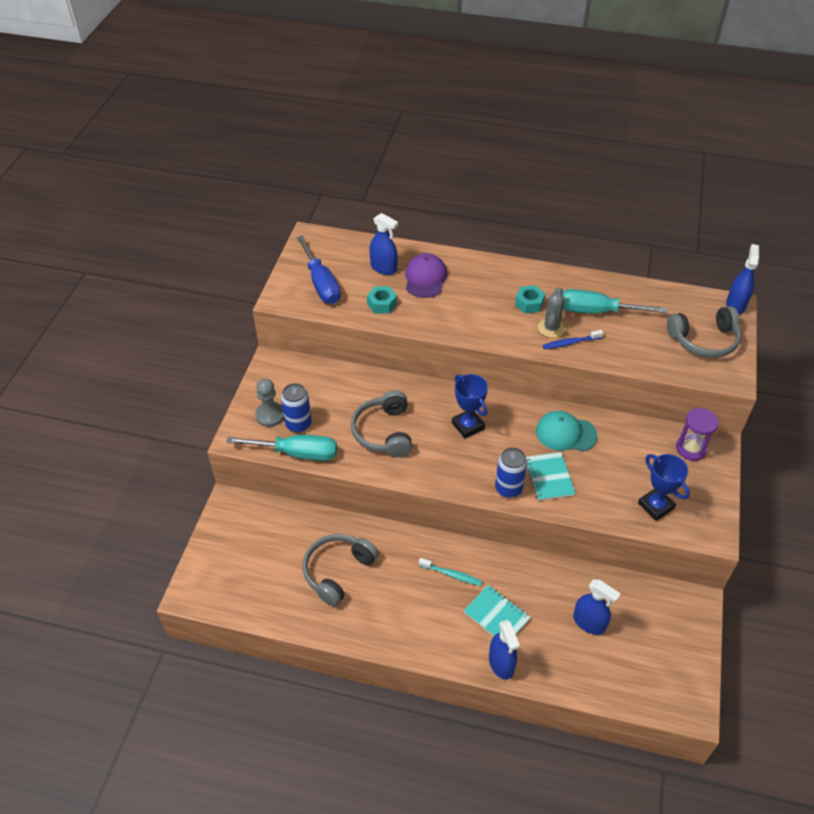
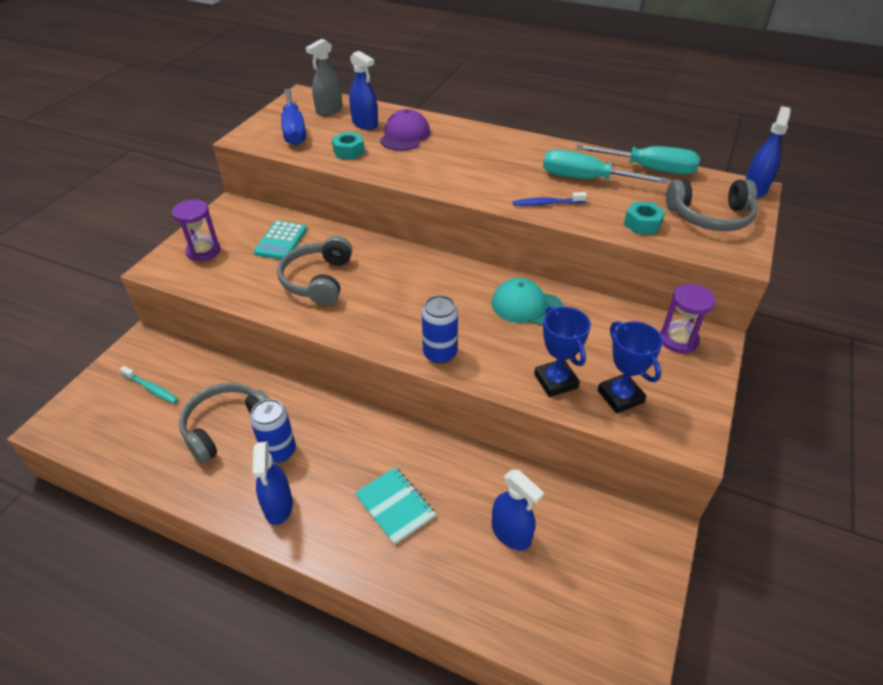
camera: 10 degrees right, 5 degrees down
(270, 415) = (203, 251): grey pawn -> purple hourglass
(296, 453) = (213, 288): turquoise screwdriver -> turquoise screwdriver (648, 169)
(298, 424) = (229, 262): blue can -> blue can (279, 451)
(335, 395) = (281, 241): none -> turquoise calculator
(343, 254) = (329, 110): none -> grey spray bottle
(451, 574) = (357, 449): turquoise toothbrush -> turquoise toothbrush (151, 388)
(468, 426) = (415, 285): blue trophy -> blue trophy (555, 381)
(501, 664) = (381, 567): blue spray bottle -> blue spray bottle (278, 506)
(529, 303) = (510, 165): turquoise nut -> turquoise nut (642, 224)
(549, 477) = (493, 348): turquoise notebook -> none
(551, 328) = (528, 188): grey cactus -> none

